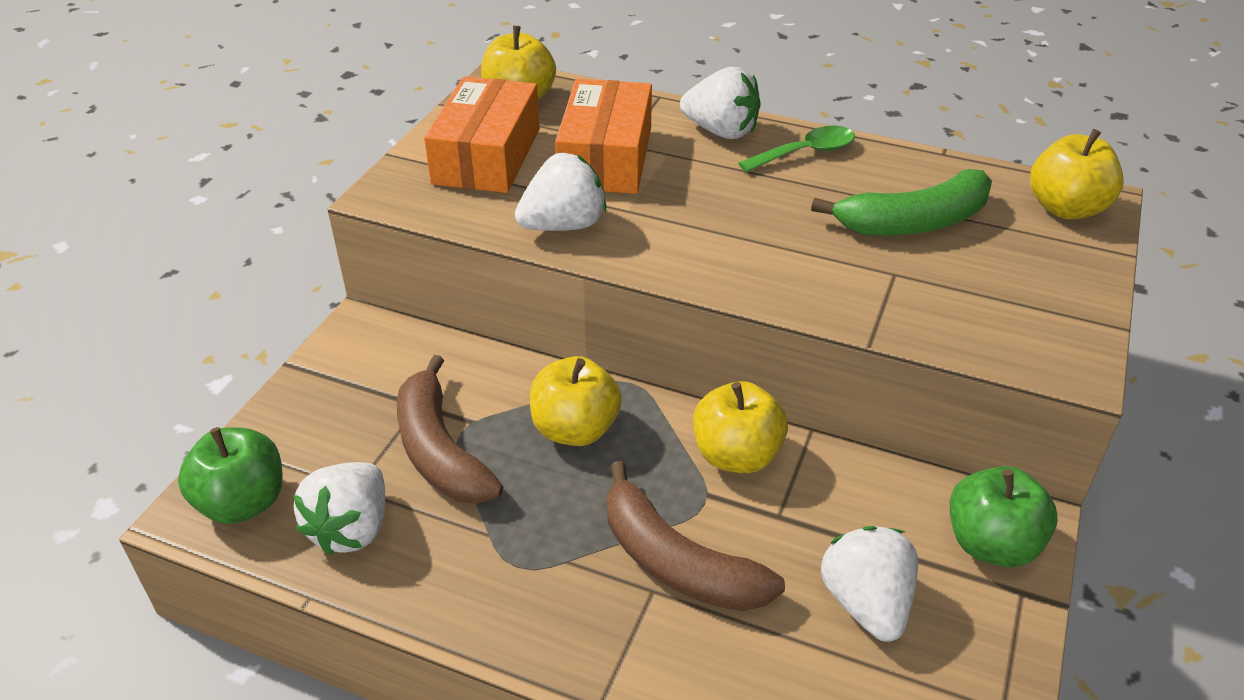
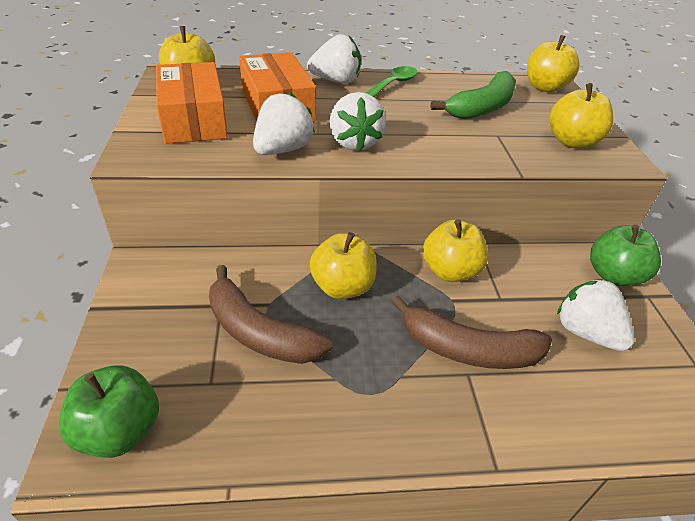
camera: 30 degrees left, 0 degrees up
(351, 528) = (228, 415): white strawberry -> white strawberry (354, 143)
(1010, 314) = (572, 142): none -> yellow apple

